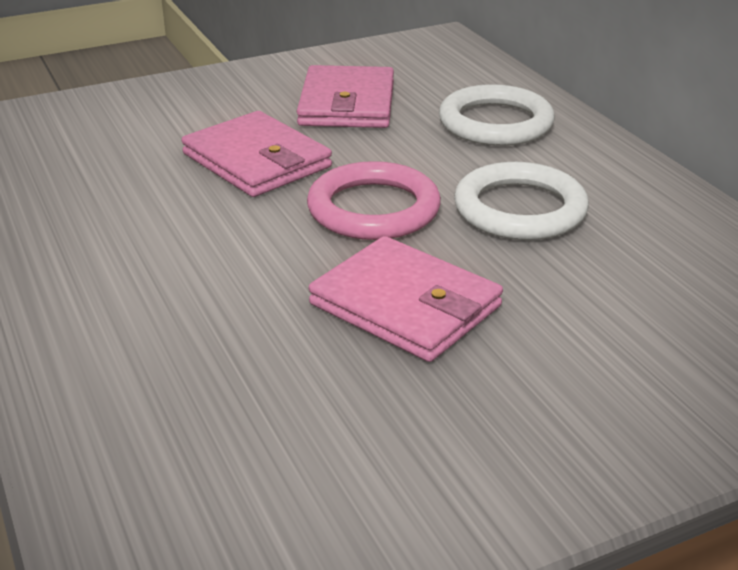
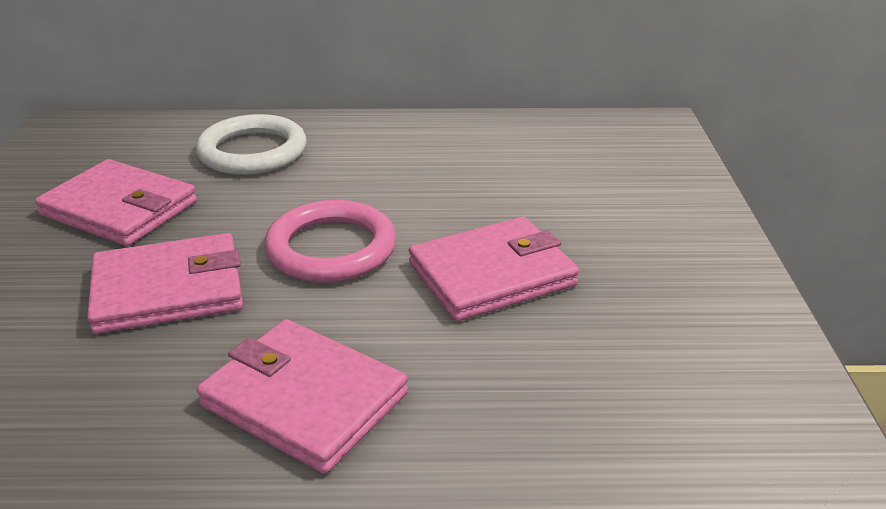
camera: 65 degrees left, 0 degrees up
(160, 260) = (304, 399): none -> pink wallet
(520, 209) = (398, 184): white ring -> none

